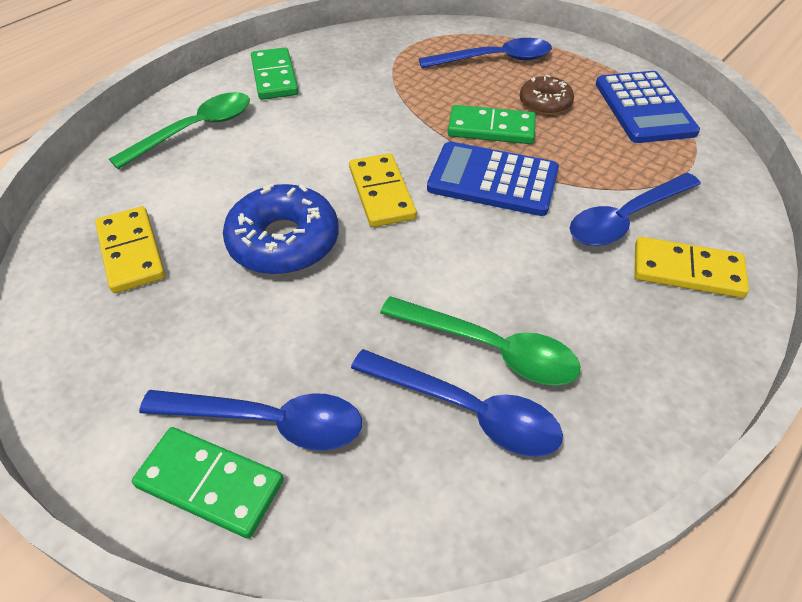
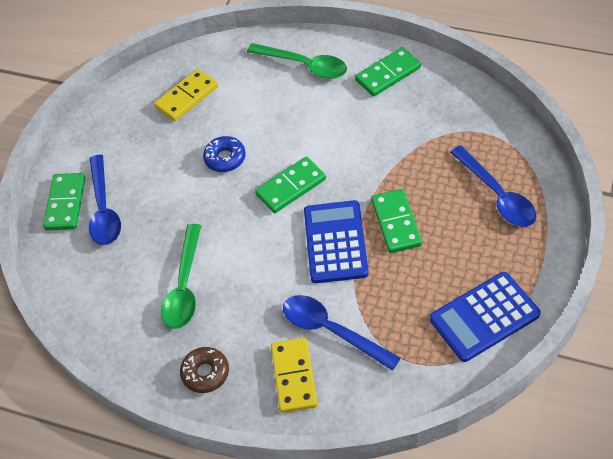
camera: 75 degrees right, 5 degrees up
(284, 241) = (225, 158): blue donut -> blue donut, size x0.59
(381, 193) = (291, 187): yellow domino -> green domino
(468, 411) = (139, 289): blue spoon -> none
(545, 103) = (451, 247): brown donut -> brown donut (205, 373)

